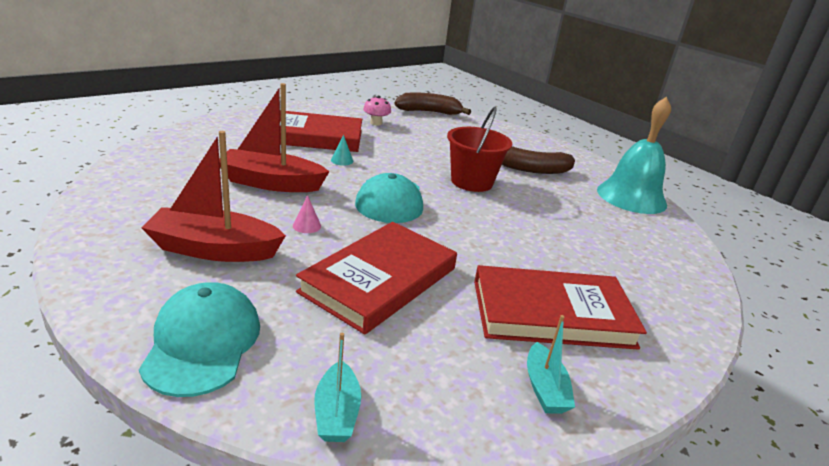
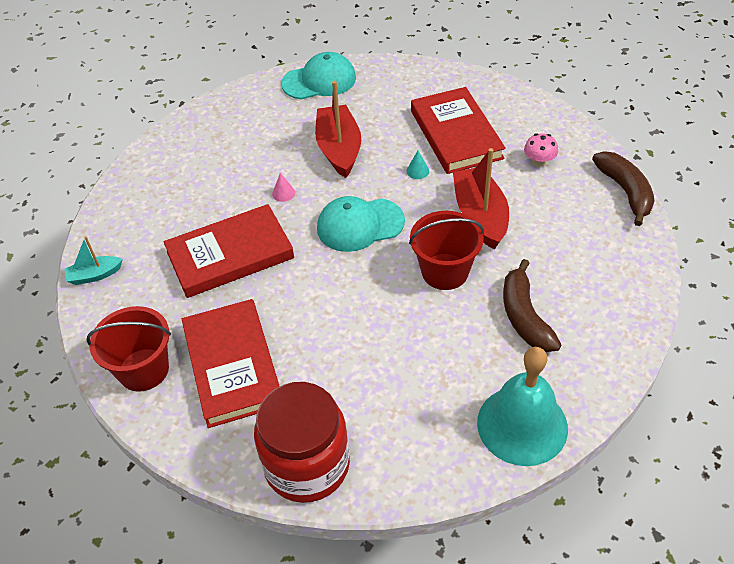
camera: 80 degrees right, 20 degrees up
(202, 342) = (132, 202): turquoise cap -> turquoise cap (319, 81)
(214, 249) = (226, 164): red boat -> red boat (480, 216)
(379, 280) = (230, 255): red book -> red book turned 45 degrees counterclockwise
(544, 388) = (143, 370): turquoise boat -> red bucket
(679, 295) = (307, 465): none -> red jar

